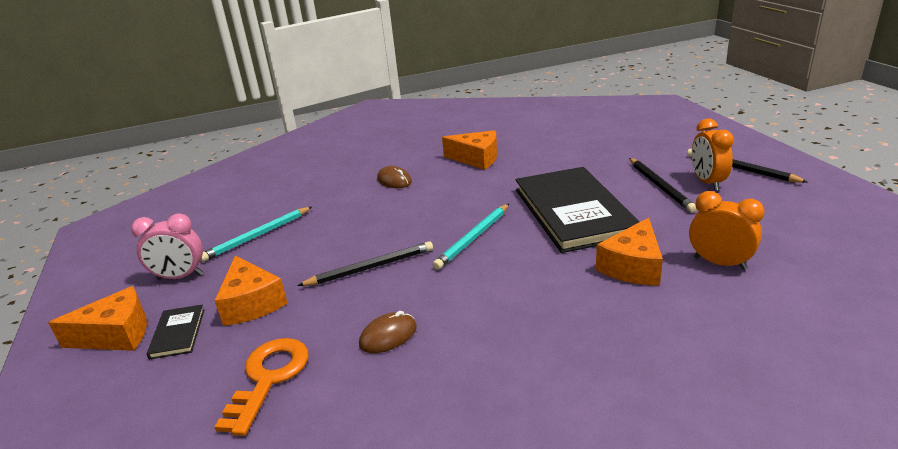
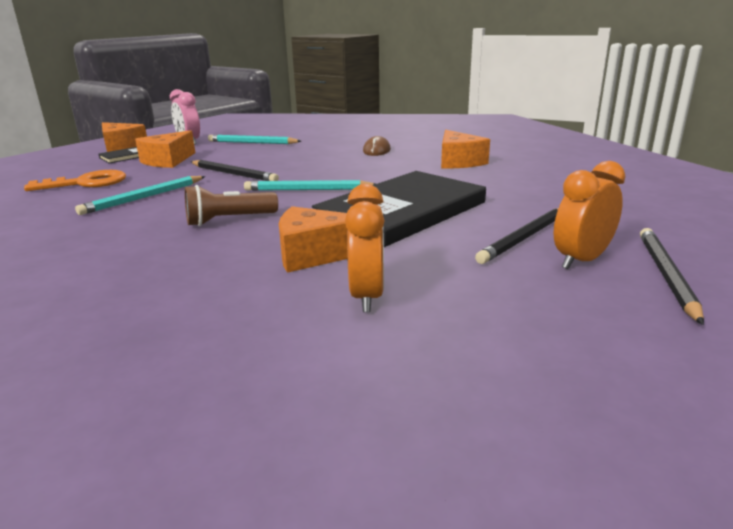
camera: 55 degrees right, 5 degrees down
(388, 336) = (144, 197): brown mouse -> turquoise pencil
(517, 293) = (229, 220): none -> brown flashlight

